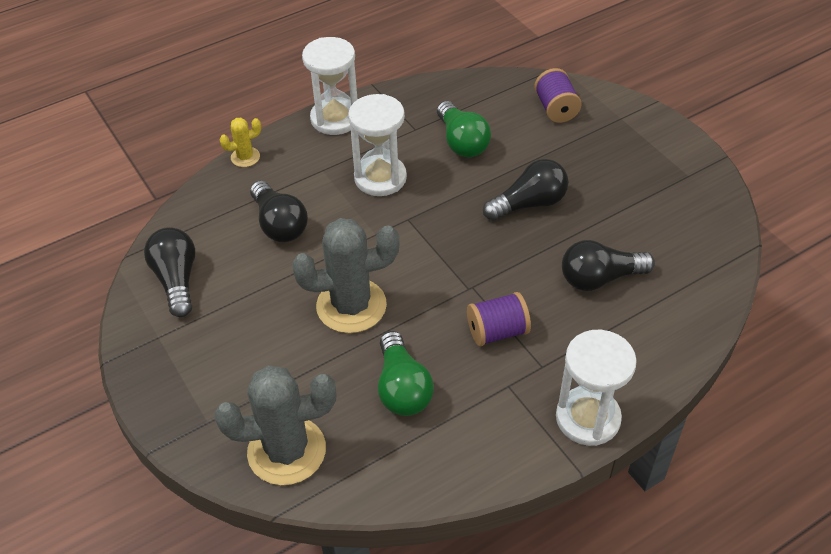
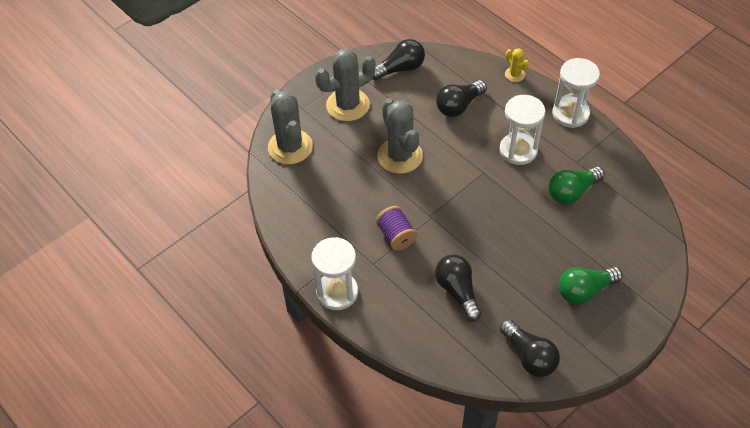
camera: 80 degrees right, 5 degrees up
(225, 358) = (348, 105): none -> grey cactus
(402, 388) = (342, 192): green light bulb -> green light bulb (584, 290)
(529, 204) = (519, 241): black light bulb -> black light bulb (529, 356)
(556, 109) = (633, 248): purple spool -> none

